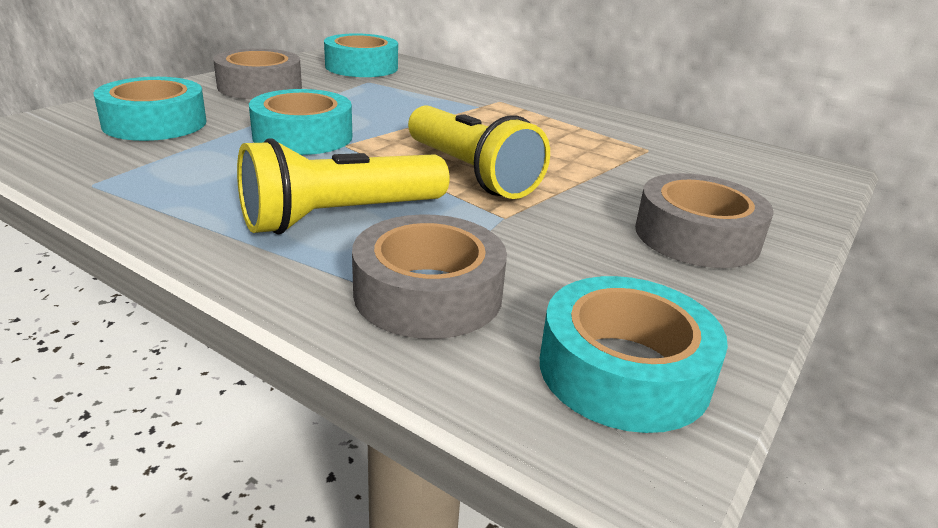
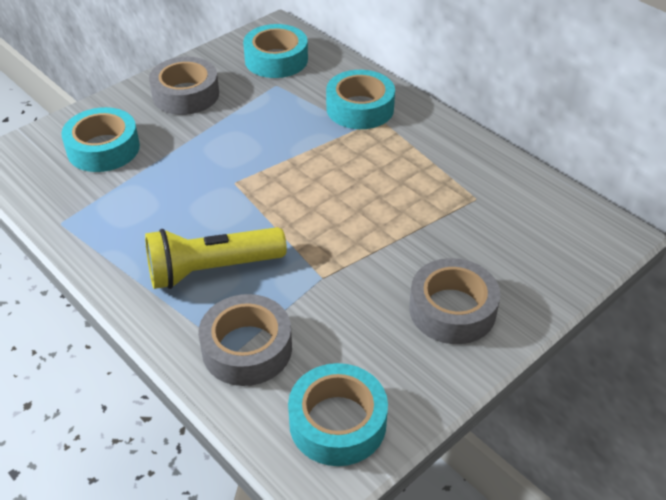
camera: 15 degrees right, 15 degrees up
(303, 136) = (206, 170): turquoise tape -> turquoise tape (360, 108)
(471, 173) = (317, 224): yellow flashlight -> none

